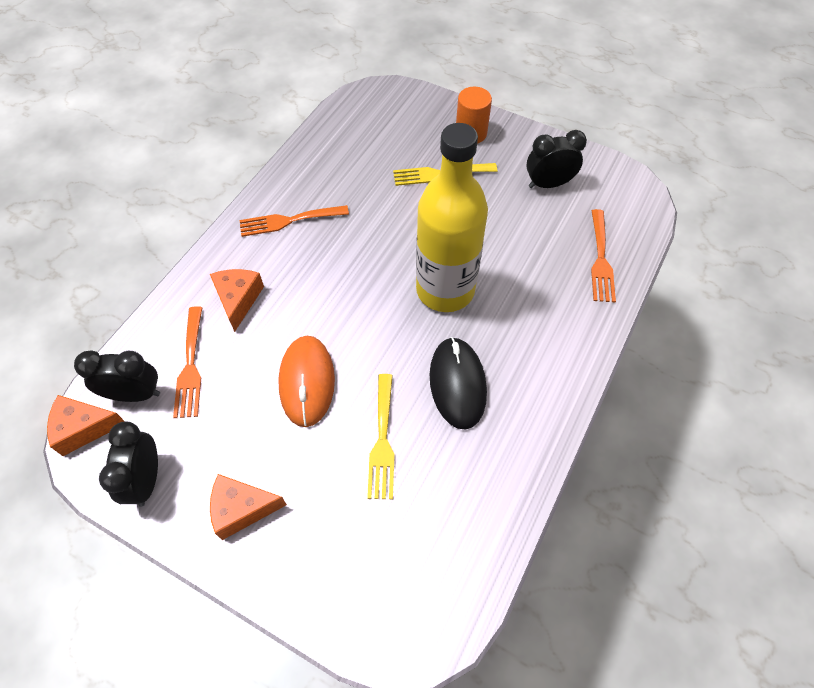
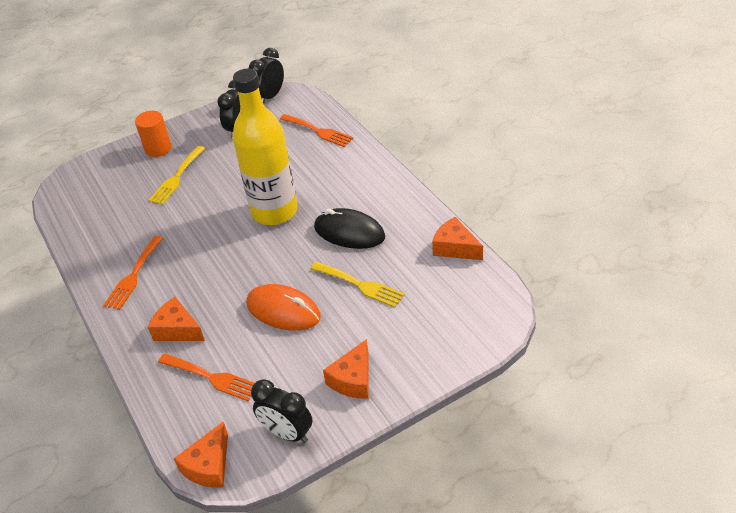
camera: 55 degrees left, 15 degrees down
(135, 394) = (206, 421): black clock -> black clock (270, 96)
(501, 521) = (455, 248): none -> orange cheese

